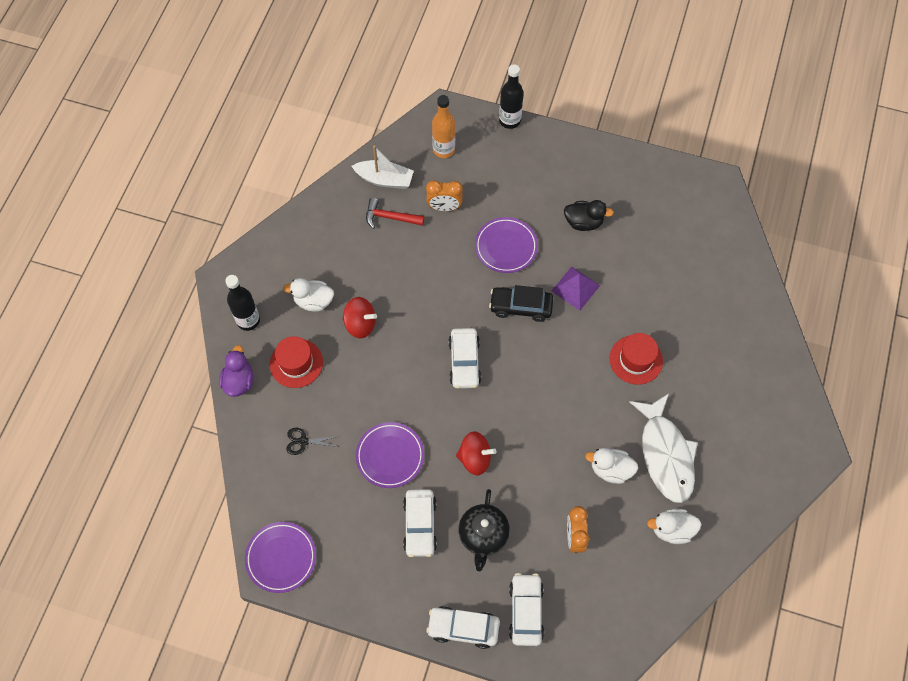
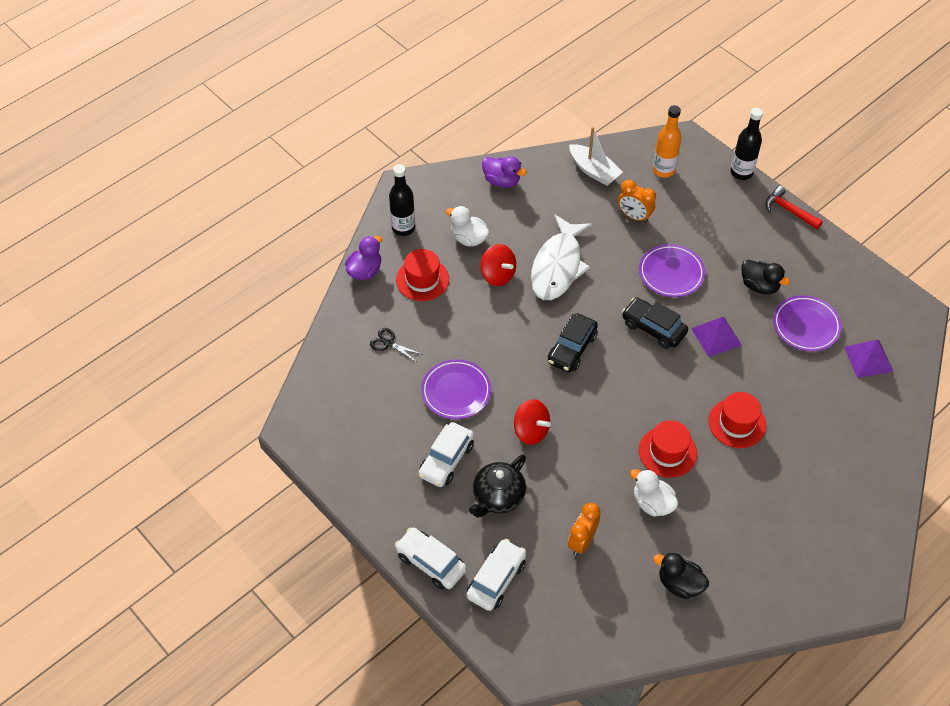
camera: 30 degrees right, 10 degrees down
(281, 558) = (311, 424): purple plate -> purple plate (806, 326)
(309, 229) = (502, 181): none -> purple duck
(390, 217) = (579, 203): red hammer -> red hammer (789, 210)
(464, 362) = (572, 348): white car -> black car
(596, 416) = (667, 452): none -> red hat
(665, 454) = (714, 517): white fish -> white fish (558, 266)
(672, 530) = (679, 584): white duck -> black duck
(704, 246) = (868, 359): none -> purple pyramid

